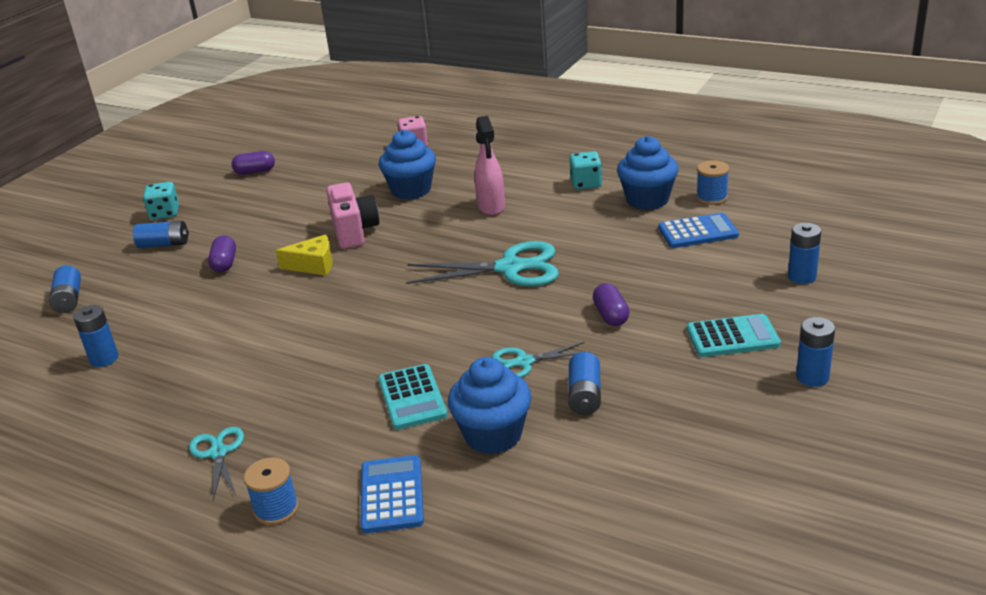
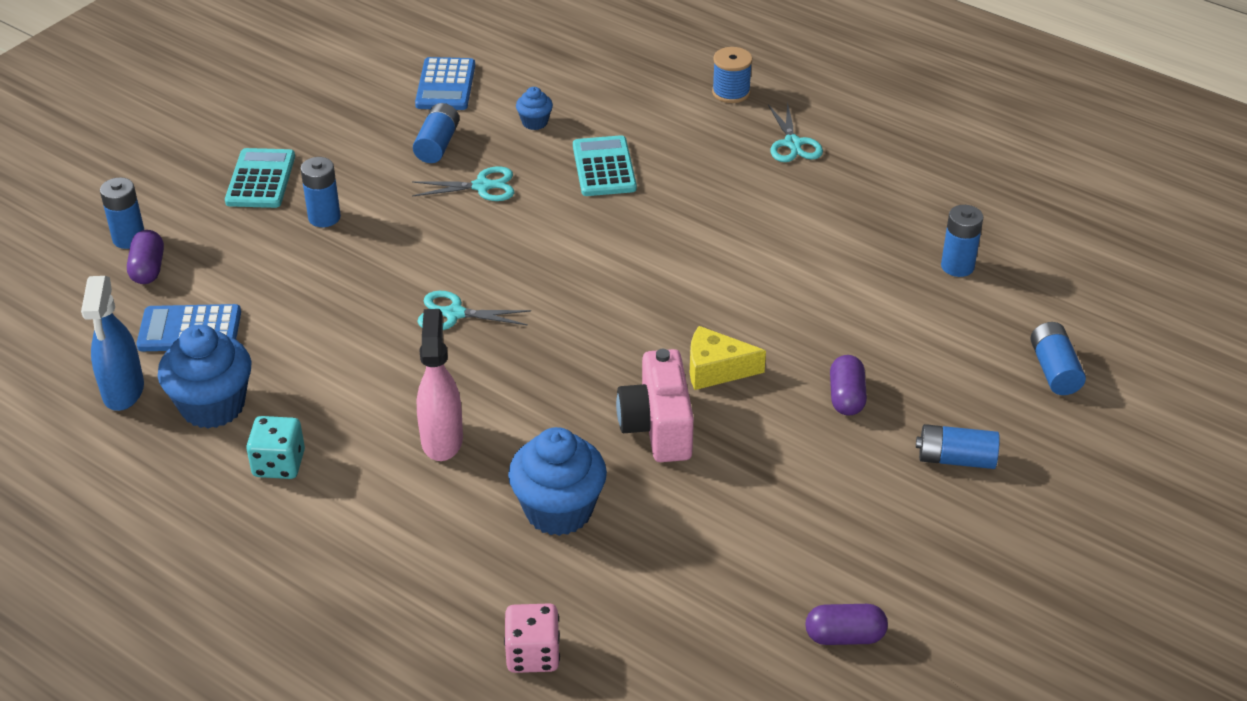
camera: 175 degrees left, 10 degrees up
(165, 213) = (983, 541): turquoise dice -> none
(392, 495) = (632, 89): blue calculator -> blue calculator (445, 85)
(493, 435) = (535, 122): blue cupcake -> blue cupcake, size x0.48
(510, 268) = (454, 314): turquoise scissors -> turquoise scissors, size x0.56
(611, 315) = (367, 225): purple capsule -> purple capsule (148, 269)
(711, 197) = (123, 392): blue spool -> blue spray bottle
(732, 337) = (261, 179): turquoise calculator -> turquoise calculator turned 90 degrees clockwise
(812, 377) = (221, 129): blue battery -> blue battery (324, 217)

